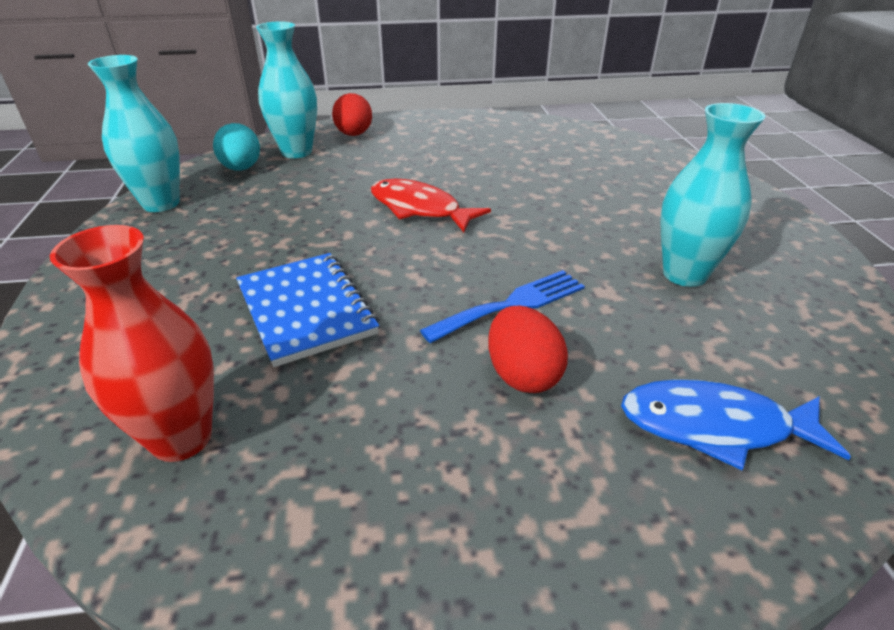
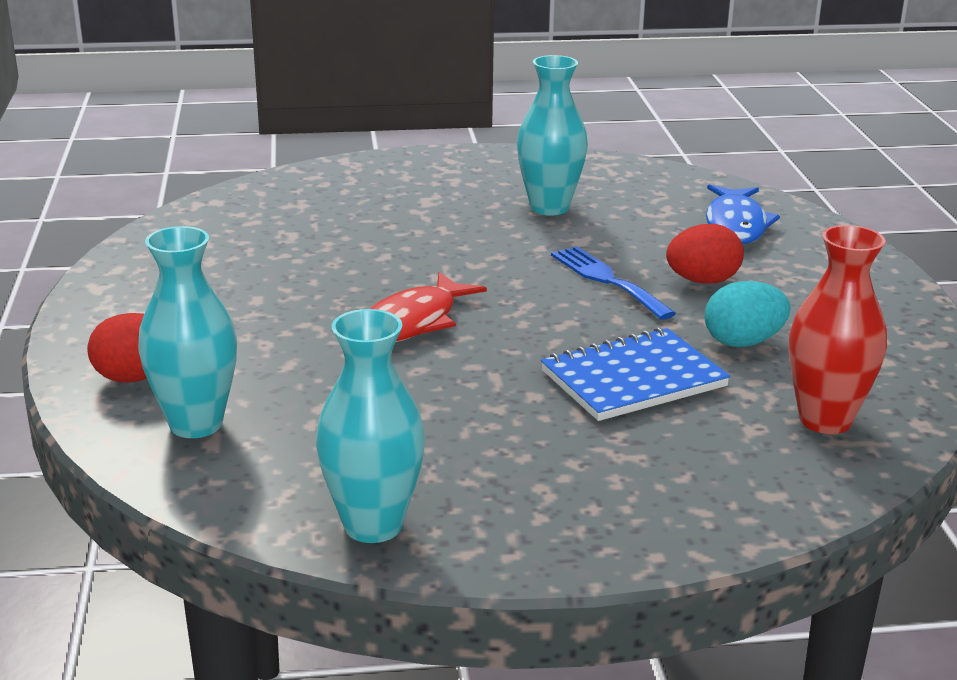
camera: 90 degrees left, 10 degrees down
(241, 169) = (252, 469): turquoise egg -> turquoise egg (743, 342)

